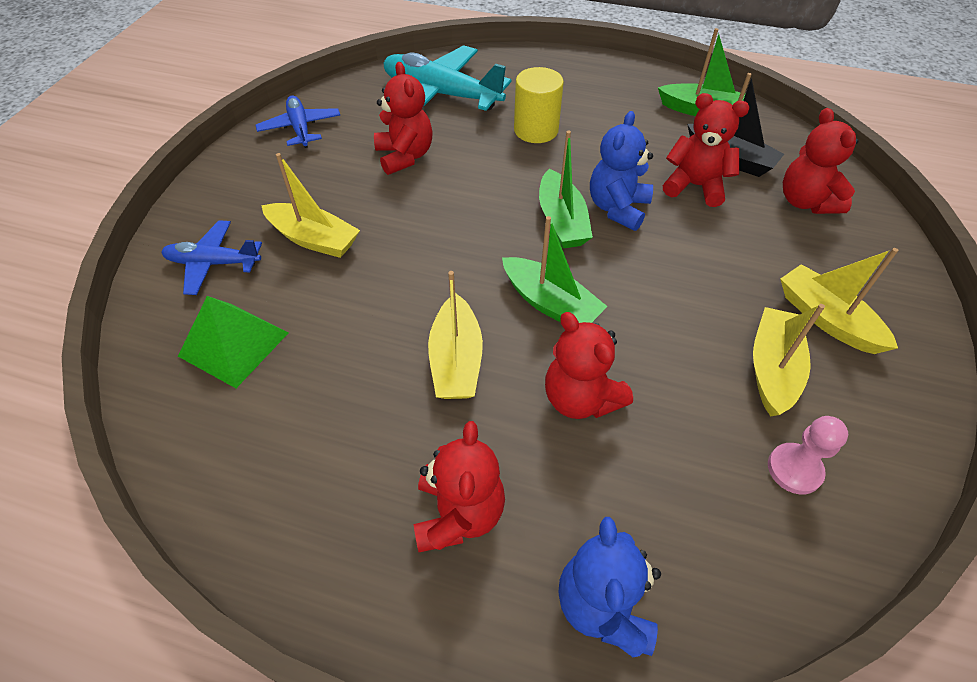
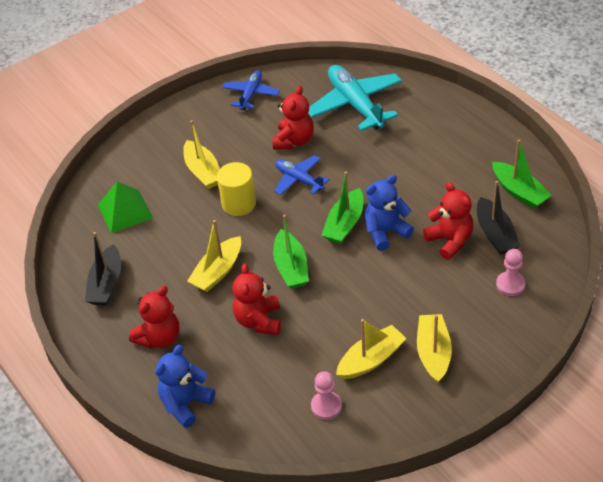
camera: 40 degrees right, 5 degrees down
(213, 263) = (145, 162): blue plane -> blue plane (299, 180)
(291, 474) = (106, 284): none -> black boat
(536, 130) = (390, 157): yellow cylinder -> yellow cylinder (239, 204)
(805, 201) = (510, 284): red teddy bear -> pink pawn

